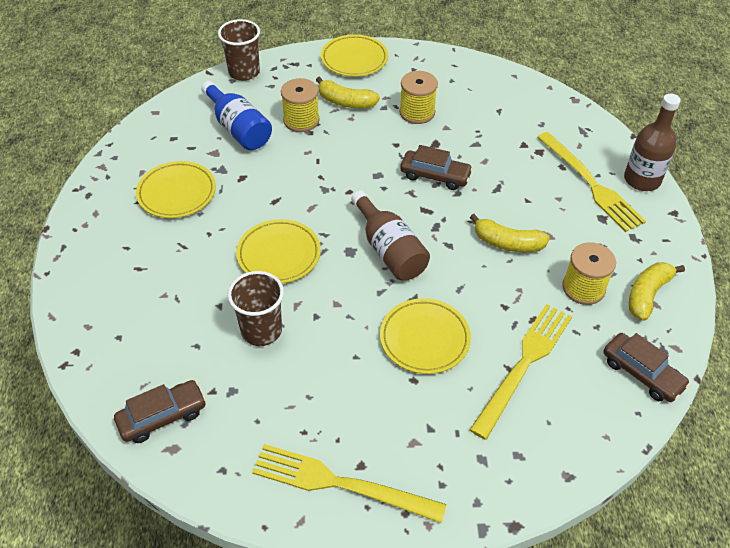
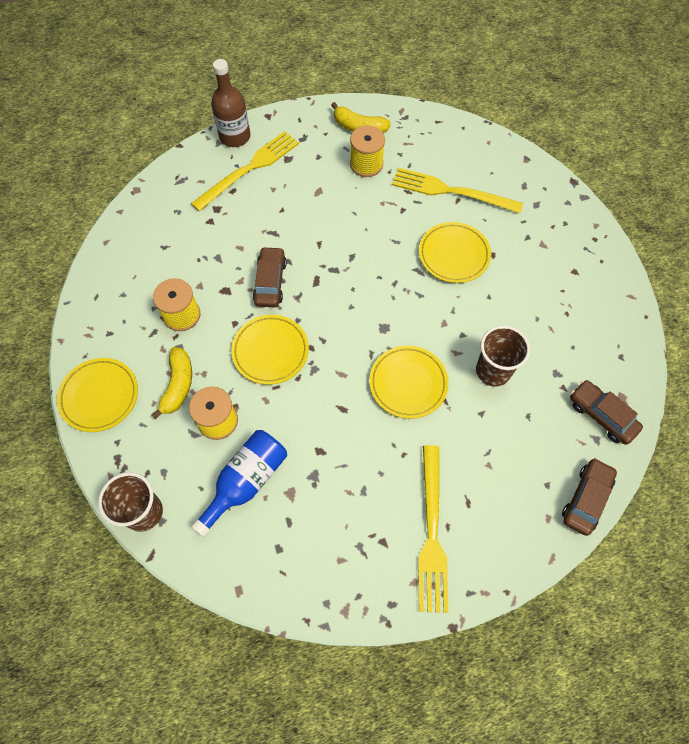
camera: 105 degrees left, 15 degrees up
(177, 193) = (360, 508): yellow plate -> yellow plate (270, 351)
(341, 483) = (593, 280): yellow fork -> yellow fork (431, 532)
(389, 250) = (372, 298): brown bottle -> none
(507, 243) = (336, 217): yellow banana -> none
(642, 373) = (431, 127): brown car -> brown car (586, 499)

